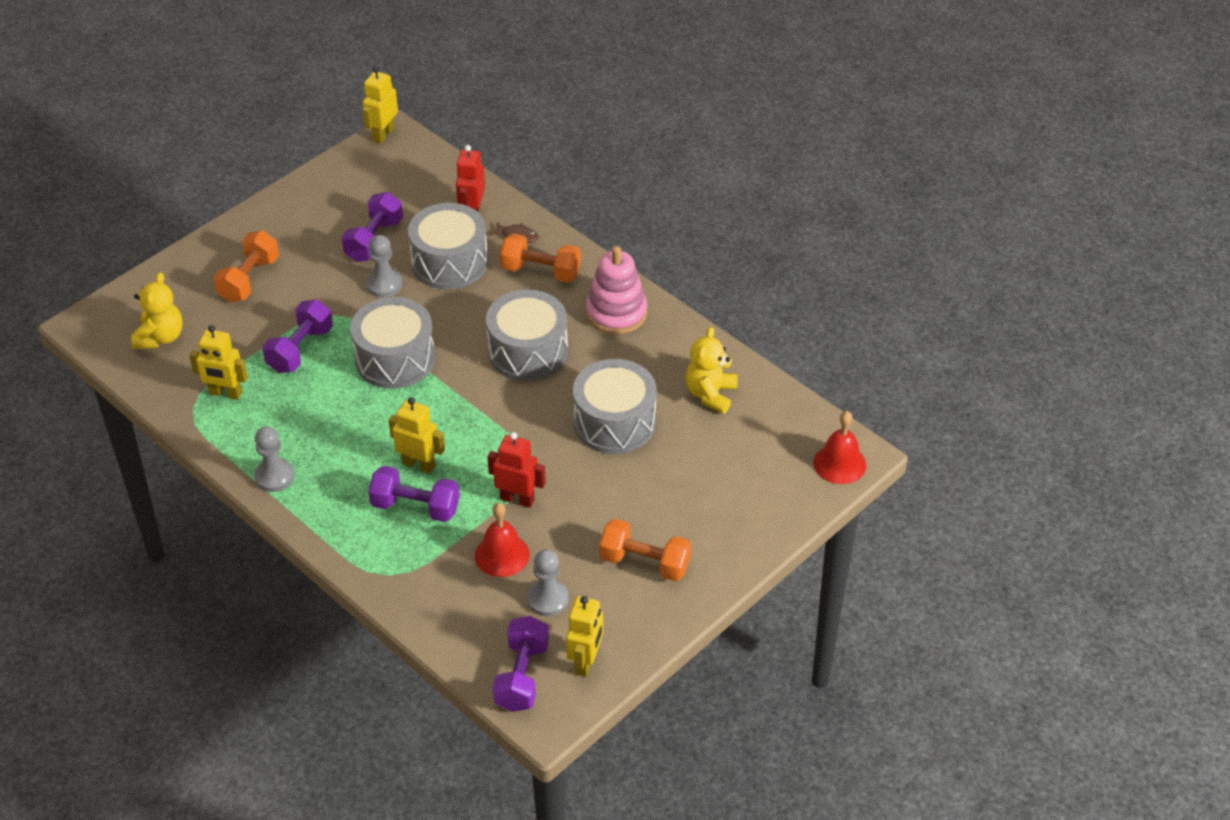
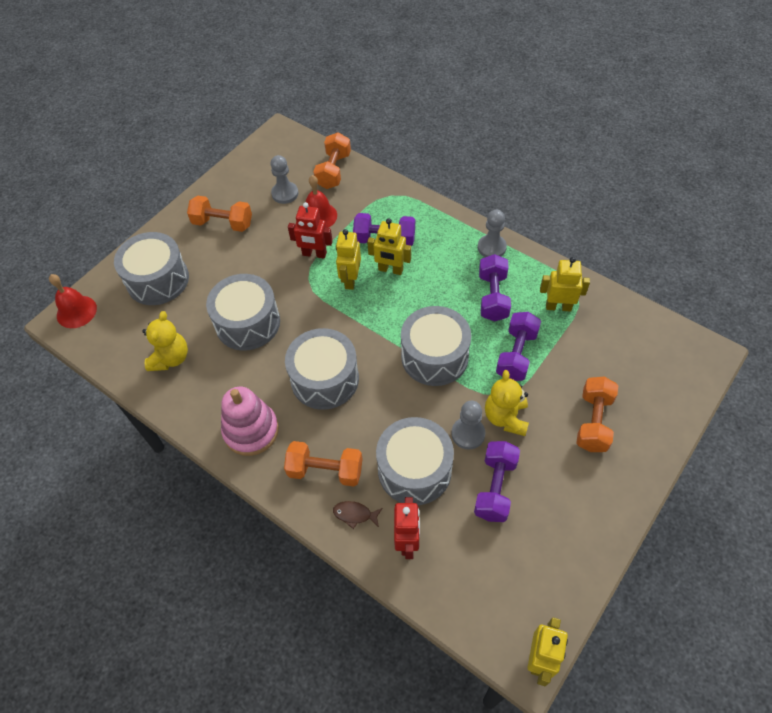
camera: 175 degrees right, 10 degrees up
(160, 337) = (638, 350): yellow teddy bear -> yellow teddy bear (506, 417)
(466, 629) = (333, 171): none -> orange dumbbell
(522, 676) = (295, 151): purple dumbbell -> purple dumbbell (493, 297)
(585, 662) = (258, 163): yellow robot -> yellow robot (350, 280)
(735, 491) = (158, 280): none -> grey drum

